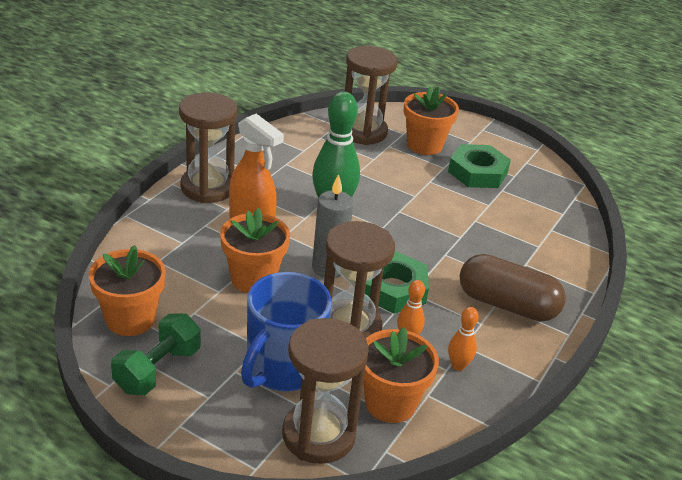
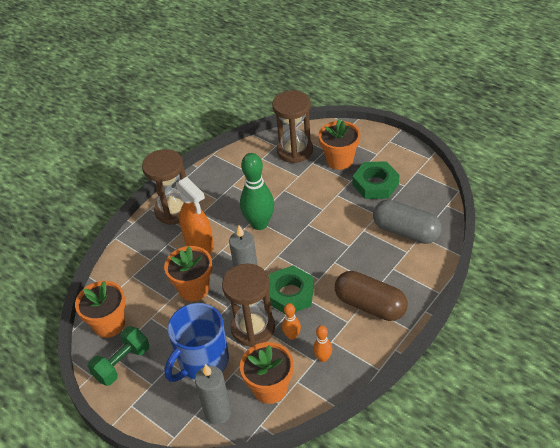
camera: 15 degrees right, 10 degrees up
(318, 435) = (218, 413): brown hourglass -> grey candle
(531, 224) = (406, 231): none -> grey capsule

